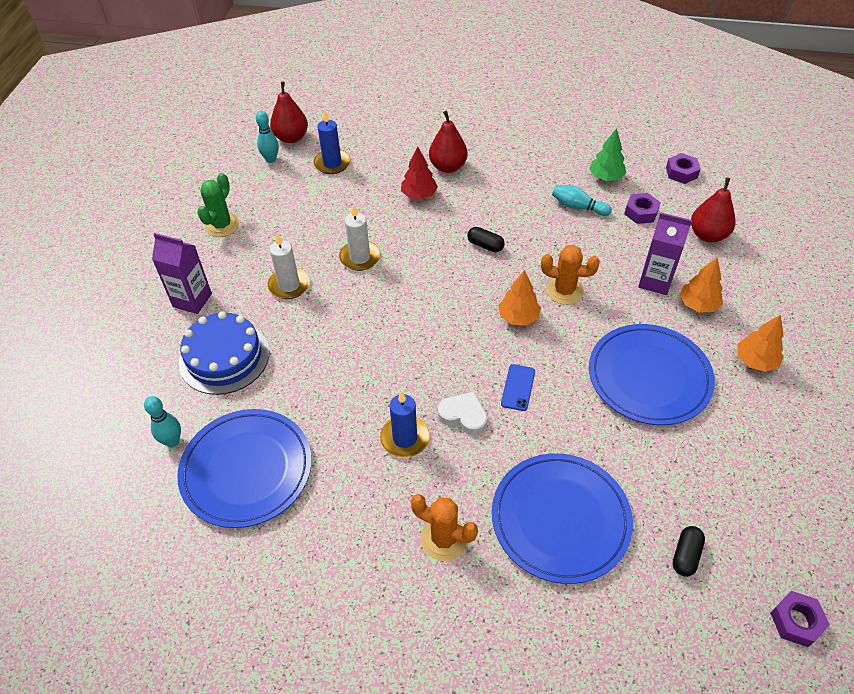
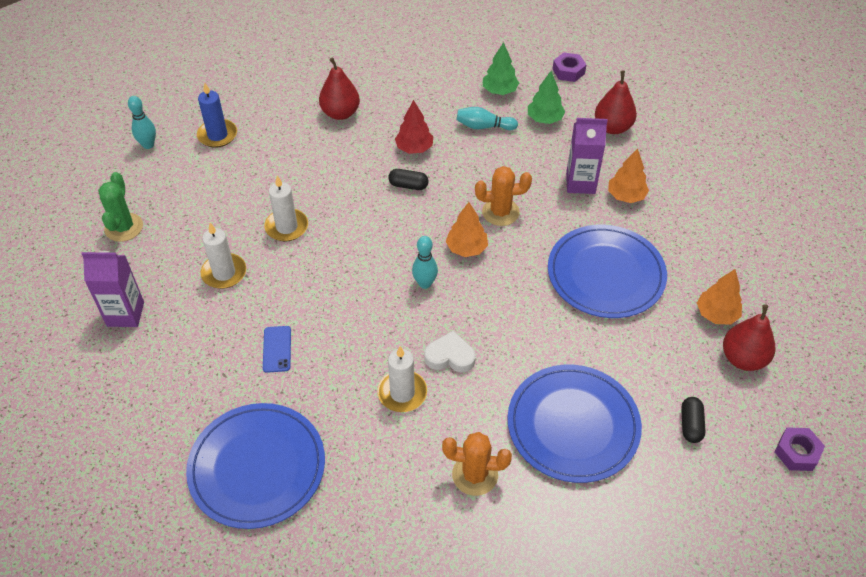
camera: 20 degrees left, 0 degrees up
(172, 441) = (167, 462): turquoise bowling pin -> turquoise bowling pin (425, 283)
(224, 357) = (186, 363): blue cake -> none
(291, 138) = (161, 116): red pear -> red pear (743, 358)
(405, 438) = (402, 393): blue candle -> white candle
(419, 195) = (322, 149): red tree -> red tree (414, 148)
(518, 387) = (491, 316): blue phone -> blue phone (277, 349)
(641, 212) = (544, 119): purple nut -> green tree
(755, 361) = (692, 236): orange tree -> orange tree (716, 314)

